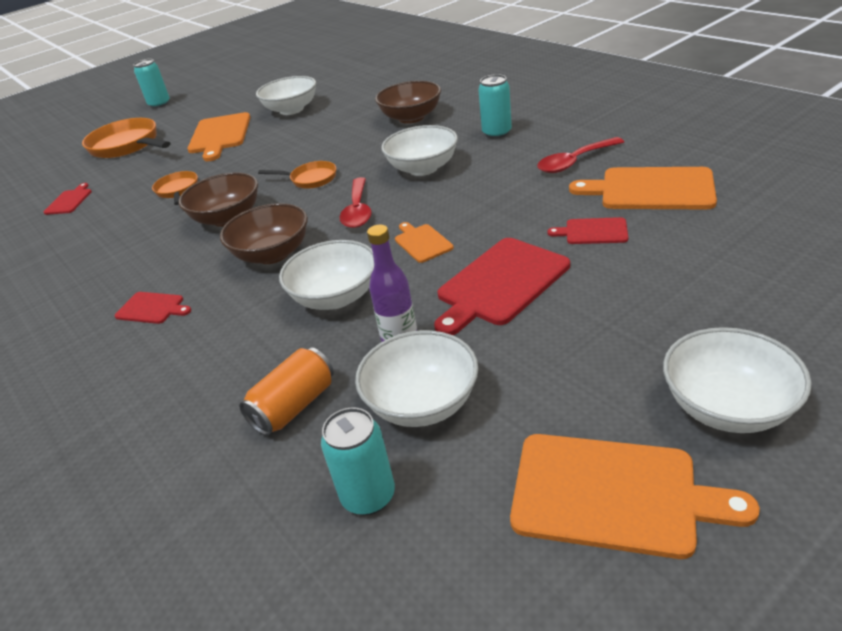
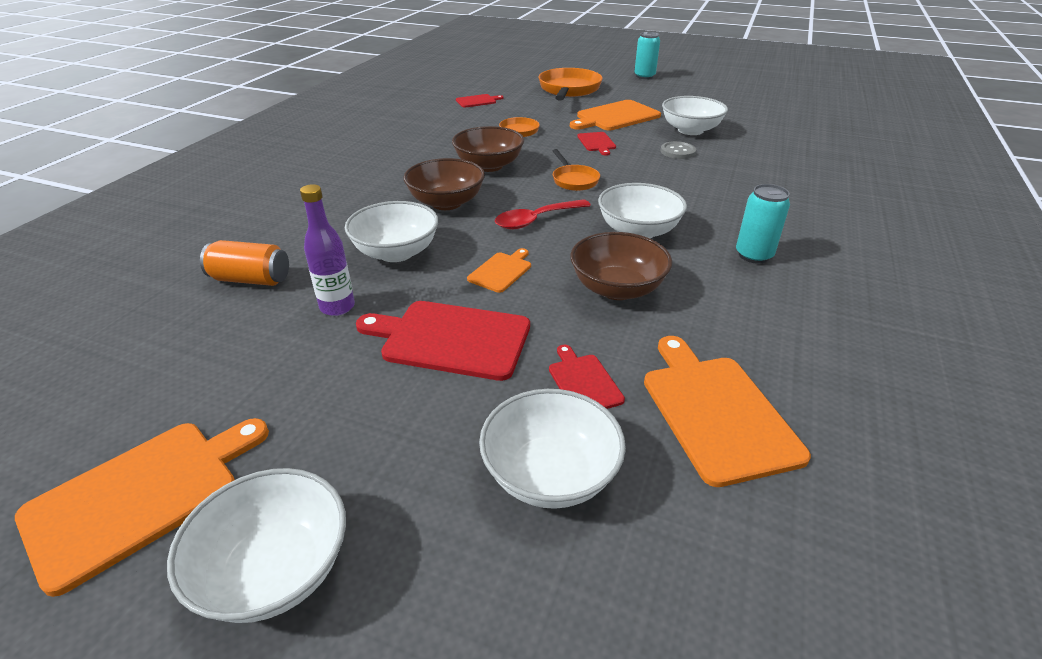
camera: 55 degrees right, 0 degrees up
(152, 308) = (356, 180): red cutting board -> red cutting board (596, 143)
(320, 123) = (677, 152): none -> grey button
(368, 496) = (149, 348): turquoise can -> none
(411, 118) = (736, 194): brown bowl -> brown bowl (617, 288)
(422, 403) = (260, 342): white bowl -> white bowl (550, 474)
(574, 162) = (734, 330): red spoon -> none
(612, 494) = (141, 496): orange cutting board -> orange cutting board turned 120 degrees counterclockwise

